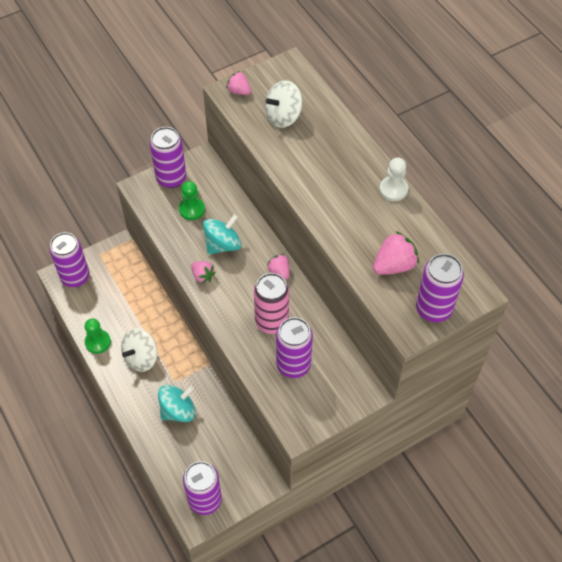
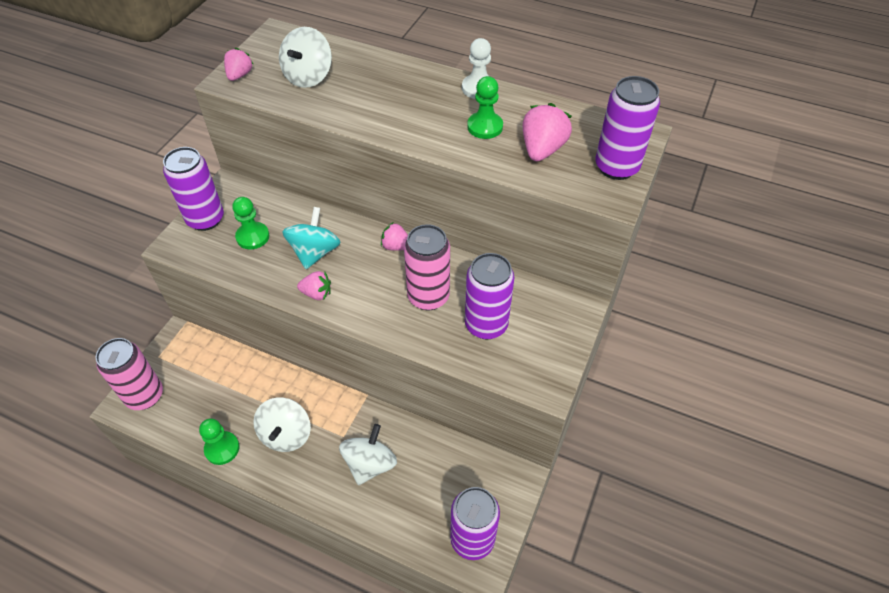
camera: 35 degrees left, 5 degrees down
(75, 277) = (145, 396): purple can -> pink can
(178, 410) = (370, 464): turquoise spinning top -> white spinning top
(239, 91) = (239, 75): pink strawberry -> pink strawberry turned 105 degrees clockwise
(370, 224) = (485, 127): none -> green pawn

